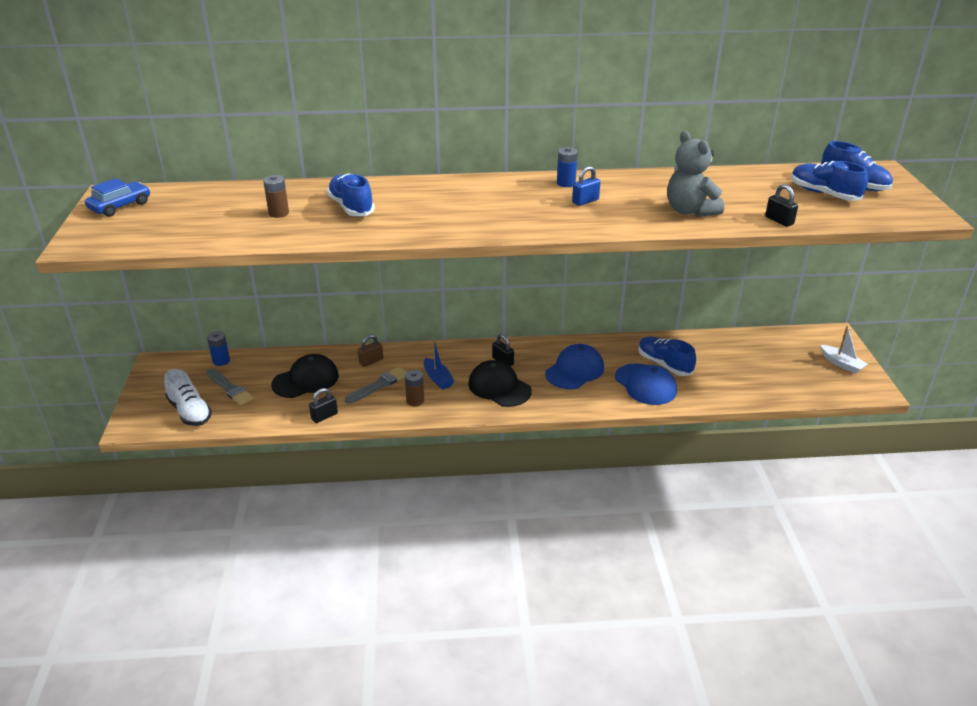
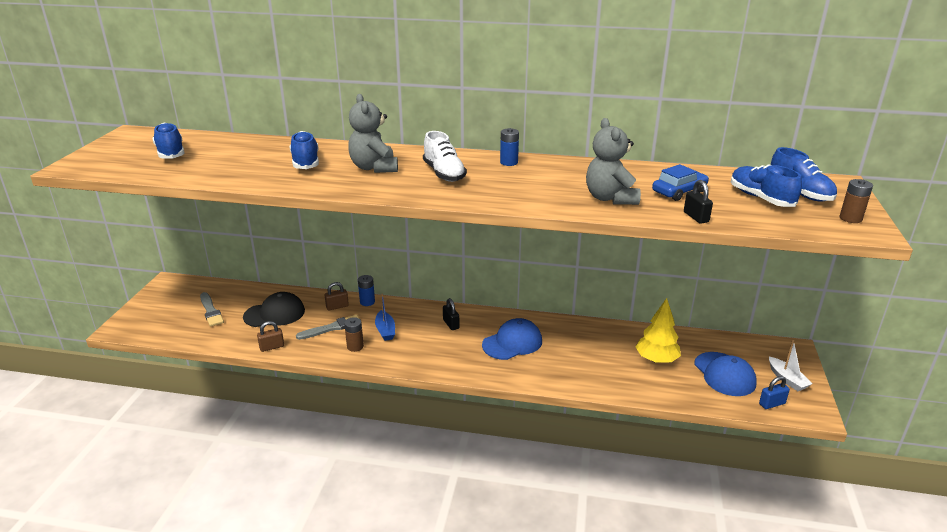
camera: 15 degrees right, 5 degrees down
(120, 206) = (128, 142): blue car -> blue car (679, 191)
(190, 412) = (169, 325): white shoe -> white shoe (444, 174)
(221, 361) = (218, 287): blue battery -> blue battery (367, 302)
(279, 213) = (243, 160): brown battery -> brown battery (850, 218)
(324, 416) = (272, 347): black padlock -> brown padlock
(431, 205) = (374, 168): none -> grey teddy bear
(499, 387) = (435, 347): black cap -> none
(585, 201) = (515, 179): blue padlock -> blue padlock (772, 404)
(645, 384) = (573, 367): blue cap -> blue cap (724, 374)
(664, 364) = (601, 351): blue shoe -> blue shoe (171, 153)
(719, 365) = (656, 360): none -> yellow tree

